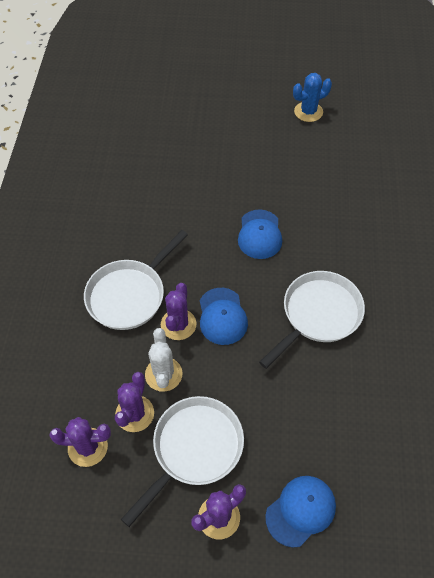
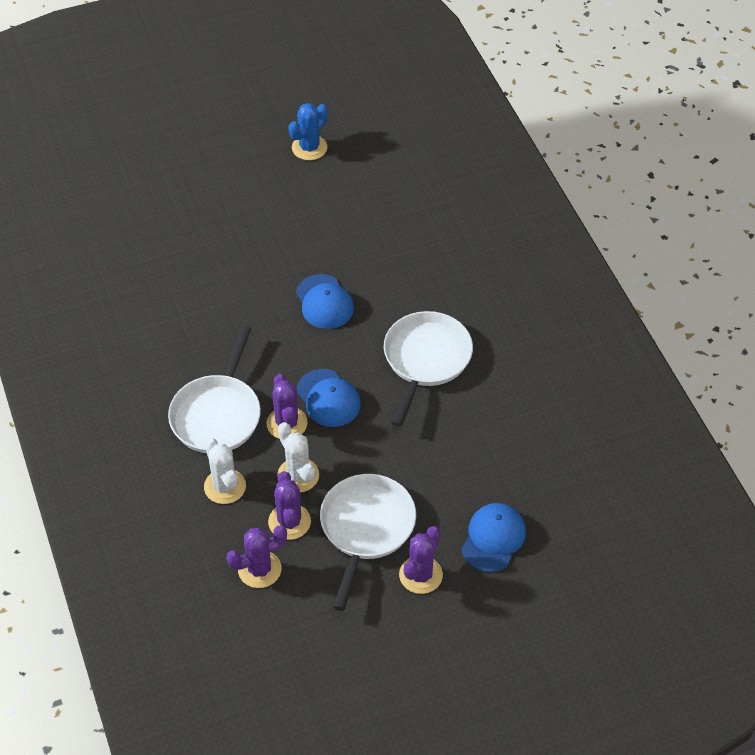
camera: 25 degrees left, 5 degrees down
(101, 359) = (225, 486): none -> white cactus

